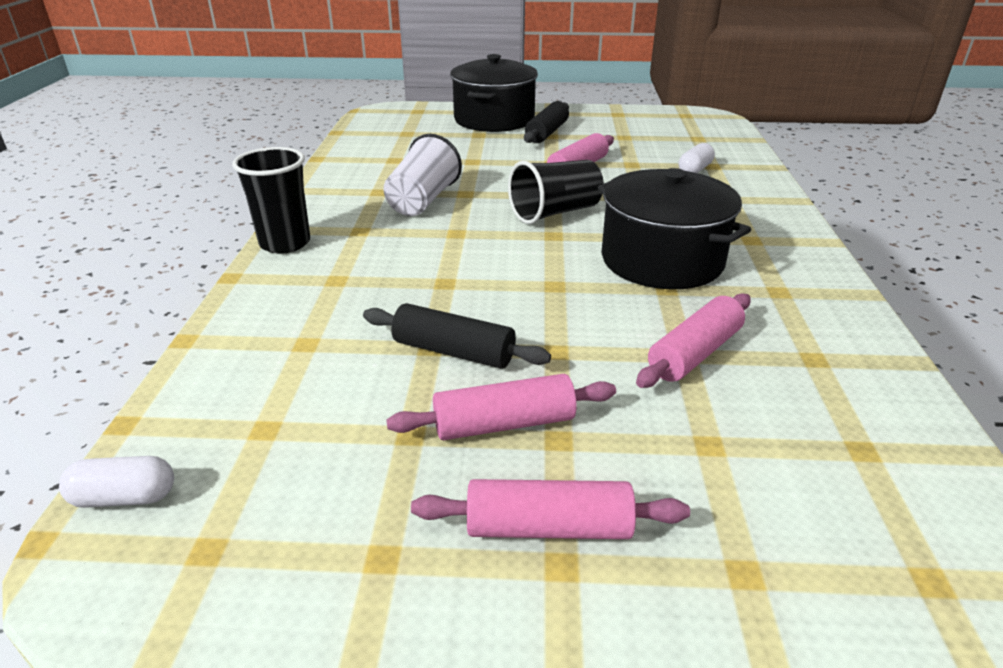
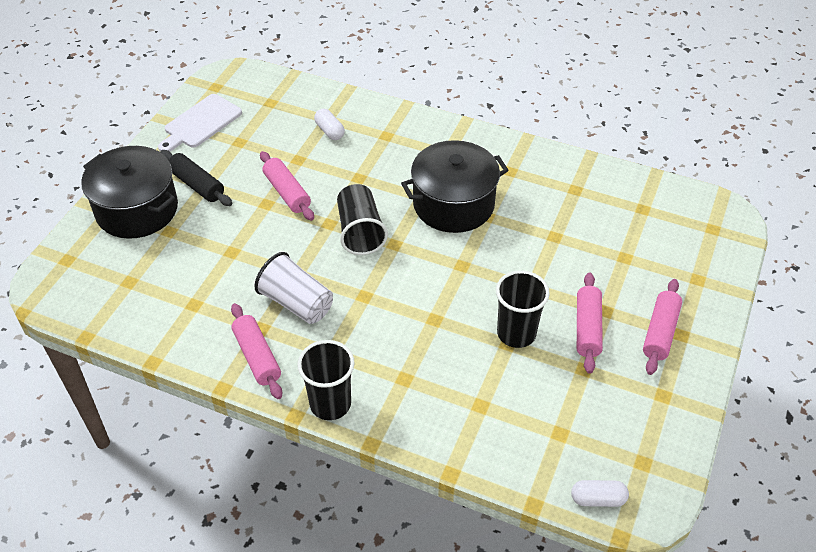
camera: 70 degrees left, 15 degrees up
(125, 497) = (598, 499): white capsule -> white capsule turned 75 degrees clockwise
(454, 351) = (516, 333): black rolling pin -> black cup
(629, 119) = (201, 123): none -> white cutting board
(694, 353) = (555, 232): pink rolling pin -> pink rolling pin (257, 357)

